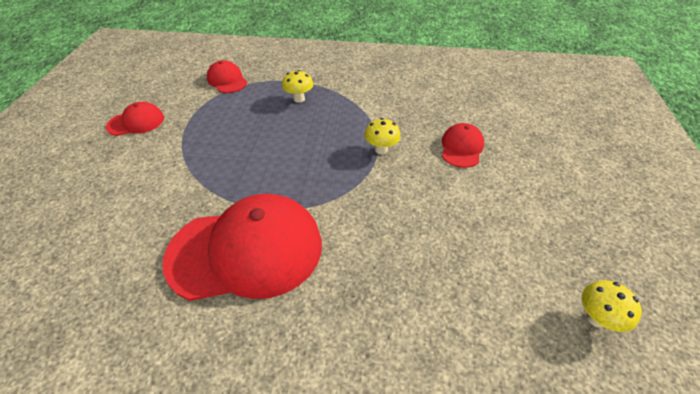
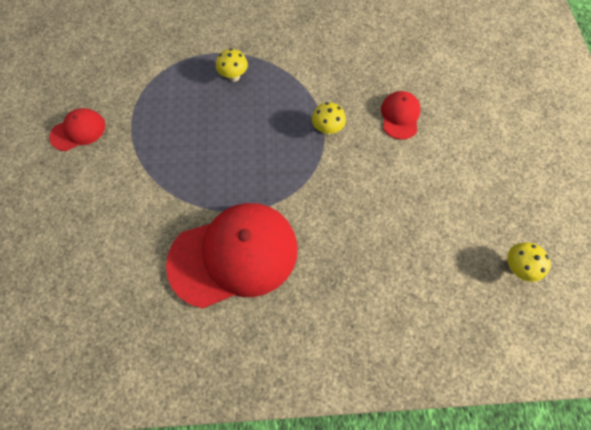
camera: 10 degrees left, 20 degrees up
(227, 80) = (152, 61): red cap -> none

